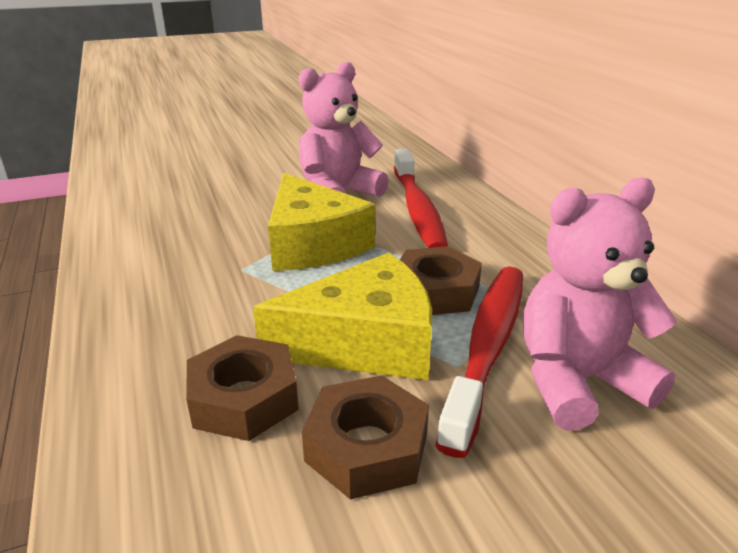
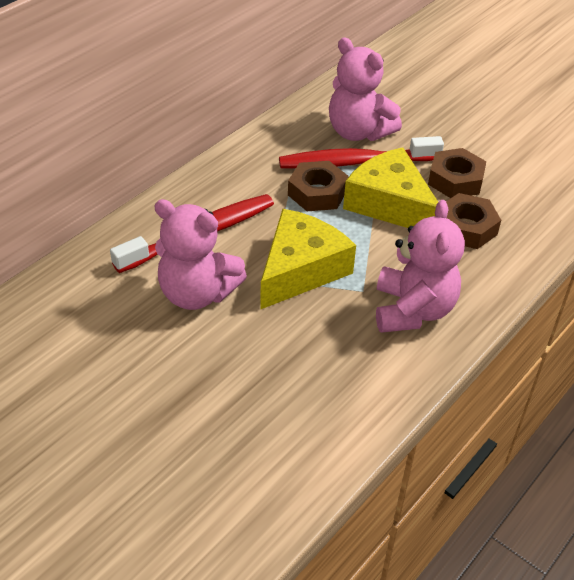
camera: 120 degrees left, 15 degrees up
(173, 288) = (412, 310): none -> pink teddy bear

